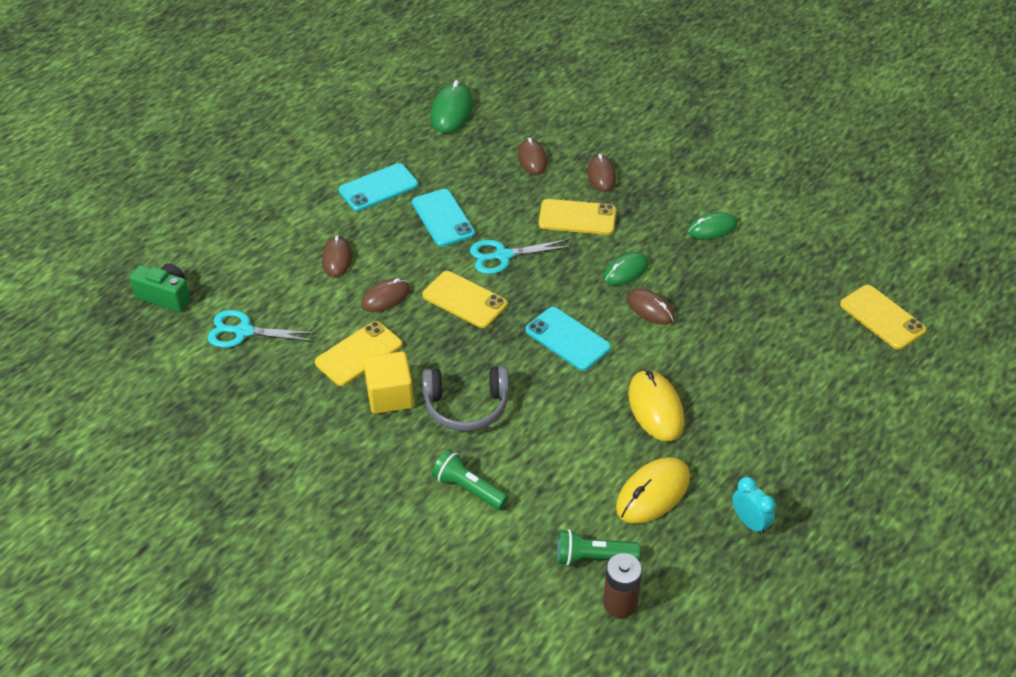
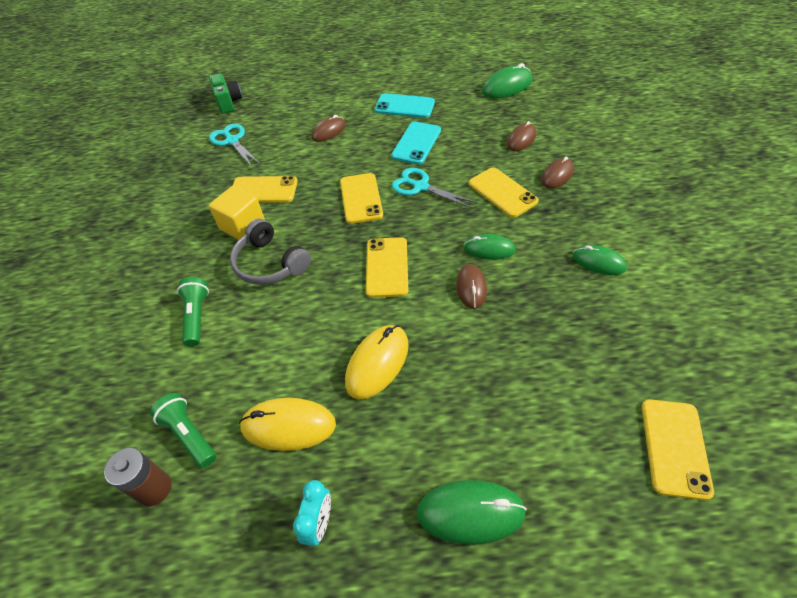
camera: 50 degrees right, 5 degrees up
(386, 297) = (322, 168): brown mouse -> none
(567, 339) = (387, 267): turquoise phone -> yellow phone
(822, 442) = (470, 512): none -> green mouse

